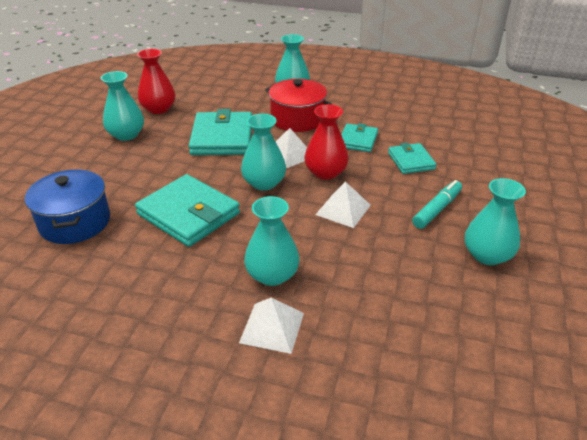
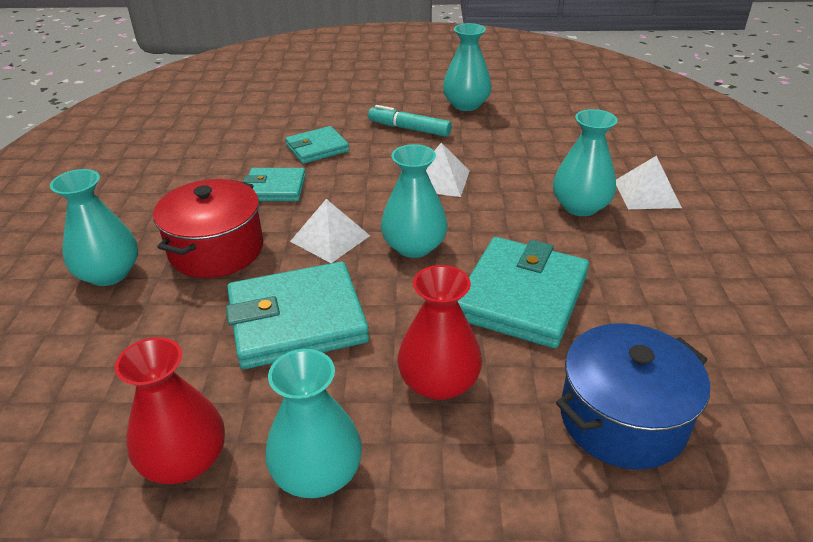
camera: 105 degrees left, 0 degrees up
(325, 172) = (367, 202): red vase -> red vase (439, 382)

